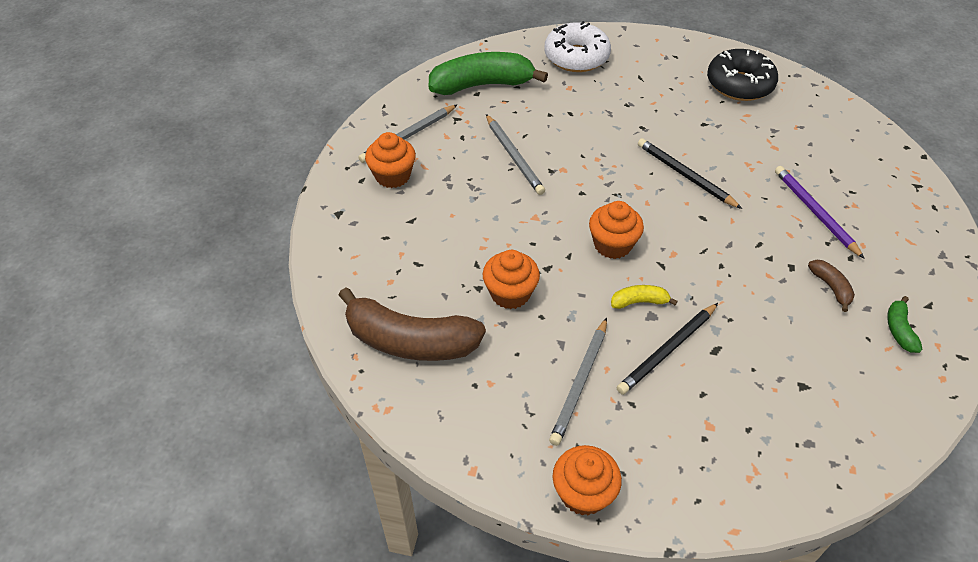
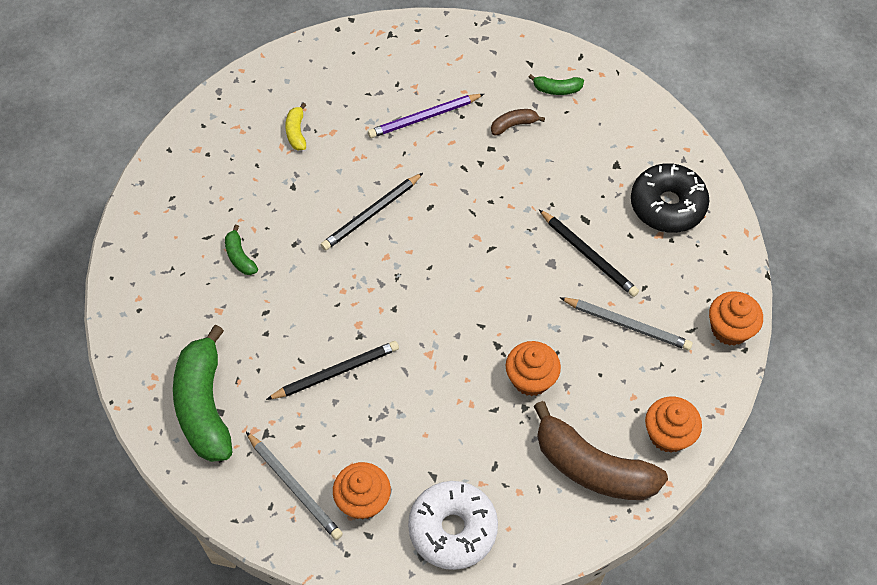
camera: 90 degrees left, 10 degrees up
(410, 341) = (592, 467): brown banana -> brown banana turned 105 degrees clockwise
(513, 156) = (336, 372): grey pencil -> black pencil
(576, 57) = (161, 299): white donut -> white donut (452, 529)
(612, 245) = (466, 286): orange cupcake -> orange cupcake (668, 434)
(623, 96) = (240, 257): none -> green banana
(639, 302) = (536, 271): yellow banana -> yellow banana (296, 132)
(739, 84) = (230, 145): black donut -> black donut (667, 205)

